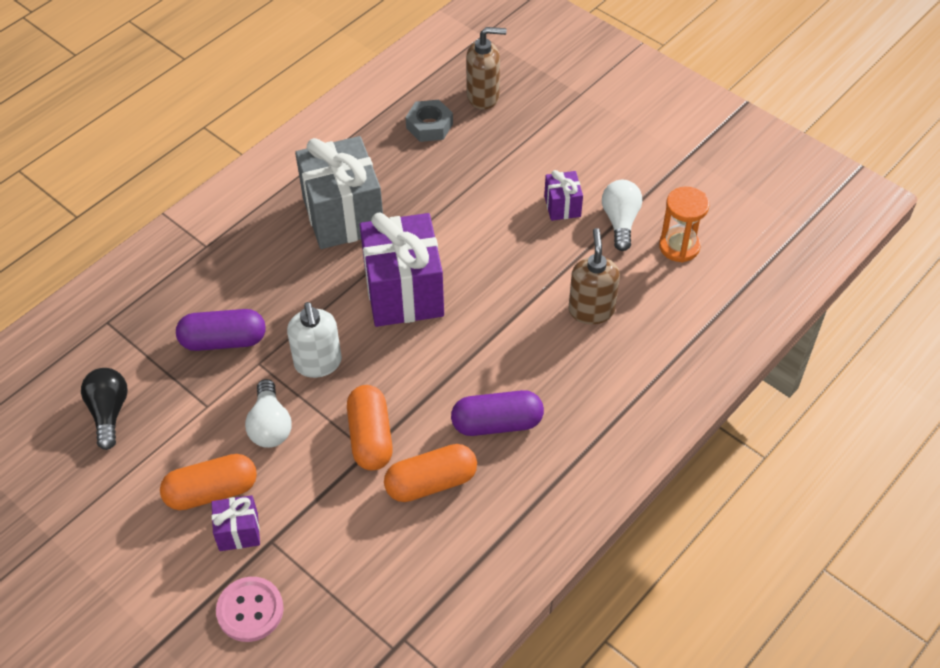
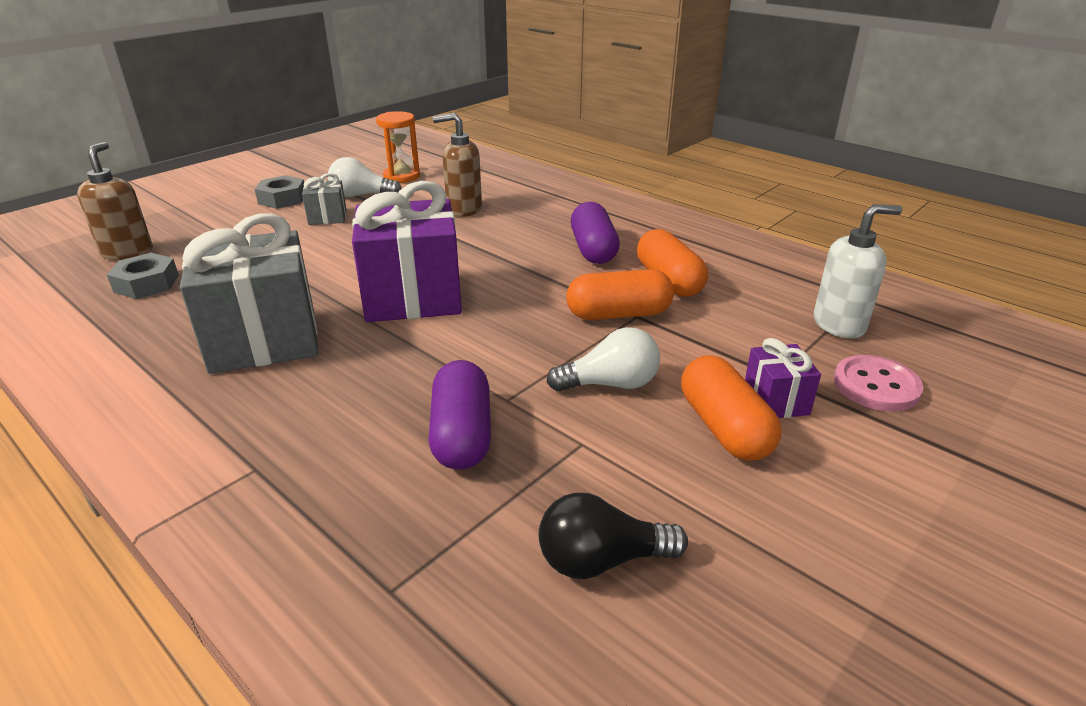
camera: 90 degrees left, 20 degrees down
(318, 363) = (512, 351): white soap dispenser -> white soap dispenser (839, 324)
(562, 206) = (327, 217): purple gift -> grey gift
(605, 163) = (282, 199): none -> grey nut

